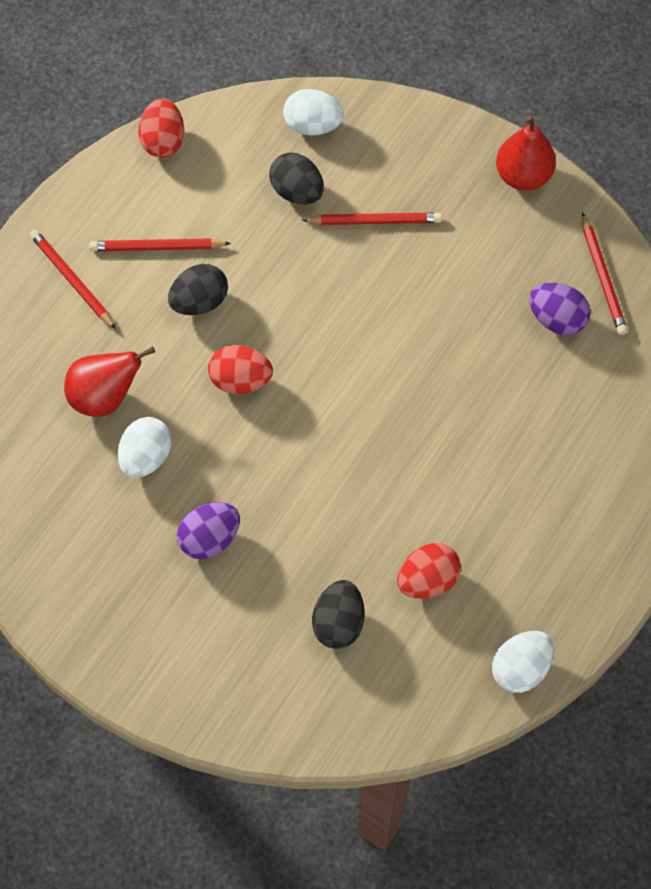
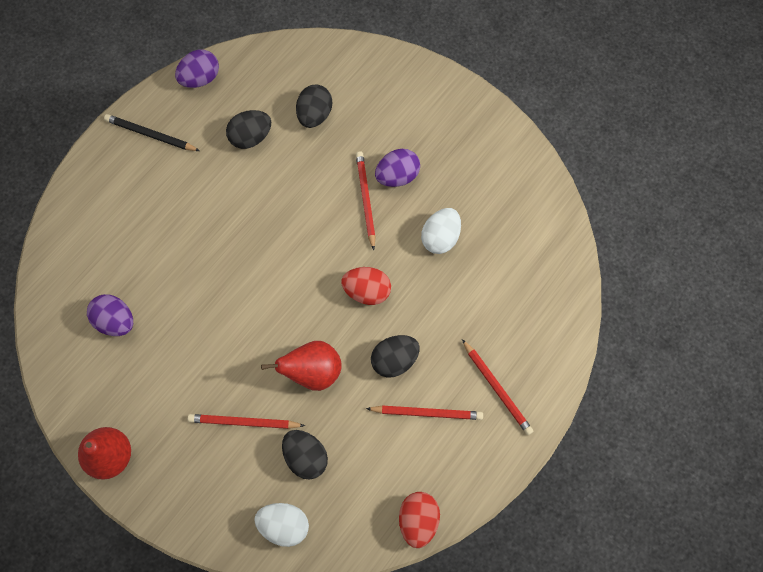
camera: 175 degrees left, 5 degrees up
(105, 397) = (470, 286): red pear -> red pear (313, 372)
(427, 580) = (251, 137): red egg -> black egg
(520, 668) = (200, 78): white egg -> purple egg
(573, 572) = (151, 135): none -> black pencil
(602, 277) = (70, 355): red pencil -> red pencil (366, 200)

